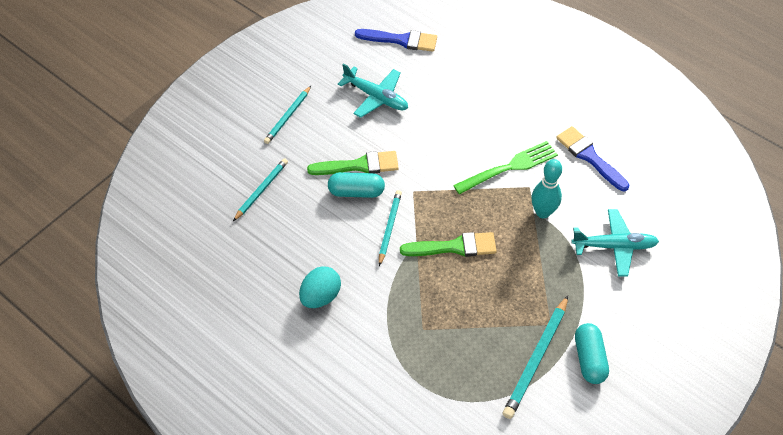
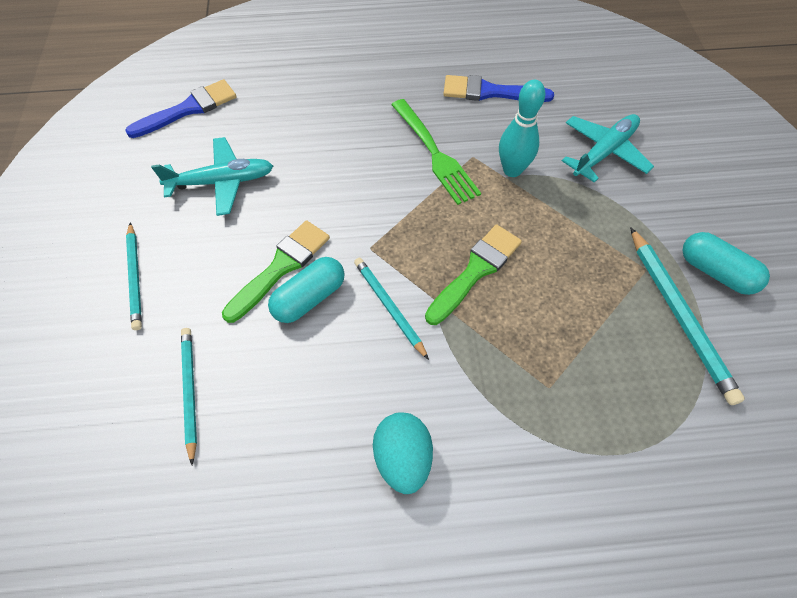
camera: 45 degrees left, 5 degrees up
(508, 168) = (434, 153): green fork -> green fork turned 135 degrees clockwise

